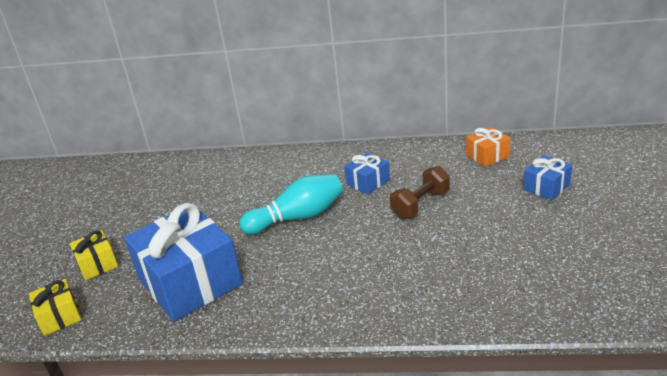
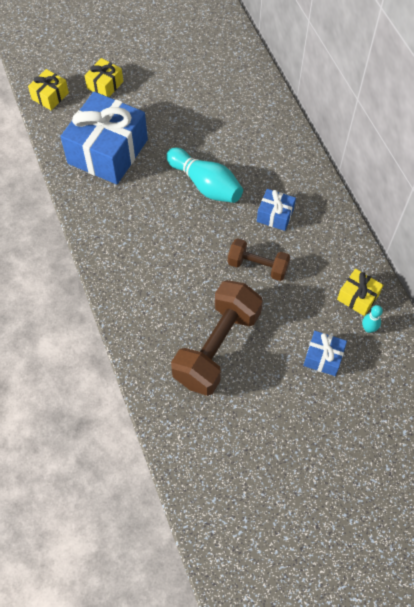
camera: 60 degrees right, 30 degrees up
(487, 156) = (358, 297): orange gift -> yellow gift
(507, 252) = (217, 347): none -> brown dumbbell
(524, 157) = (368, 328): none -> turquoise bowling pin

